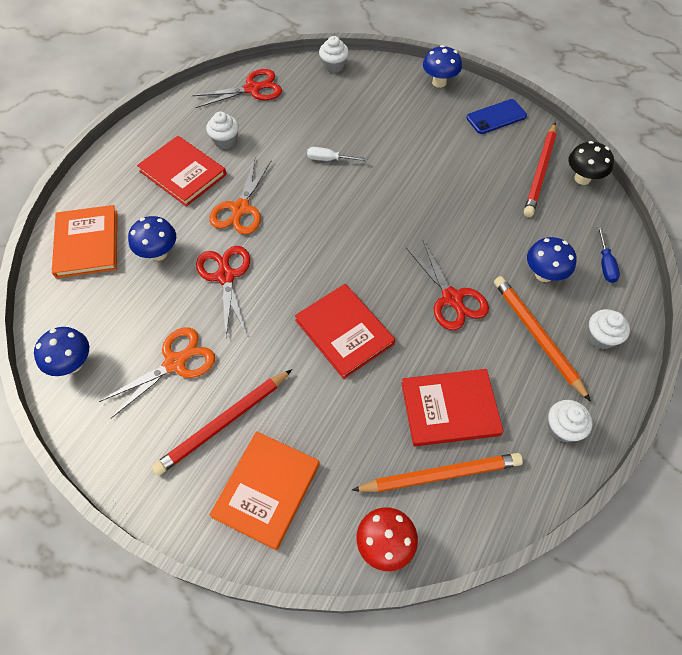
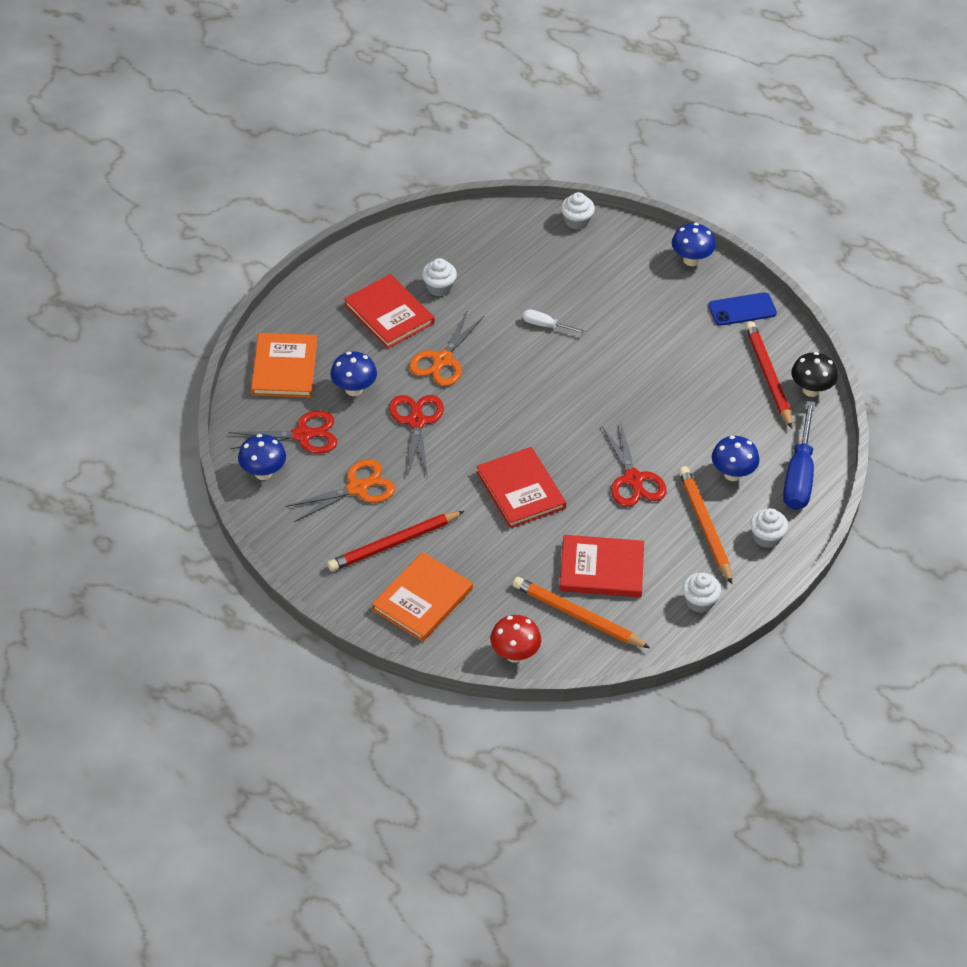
camera: 10 degrees right, 10 degrees down
(252, 89) = (479, 234): red scissors -> red scissors (302, 435)
(440, 474) = (577, 616): orange pencil -> orange pencil turned 150 degrees counterclockwise
(540, 172) = (768, 376): red pencil -> red pencil turned 135 degrees clockwise
(605, 264) = (799, 475): blue screwdriver -> blue screwdriver, size x2.01

